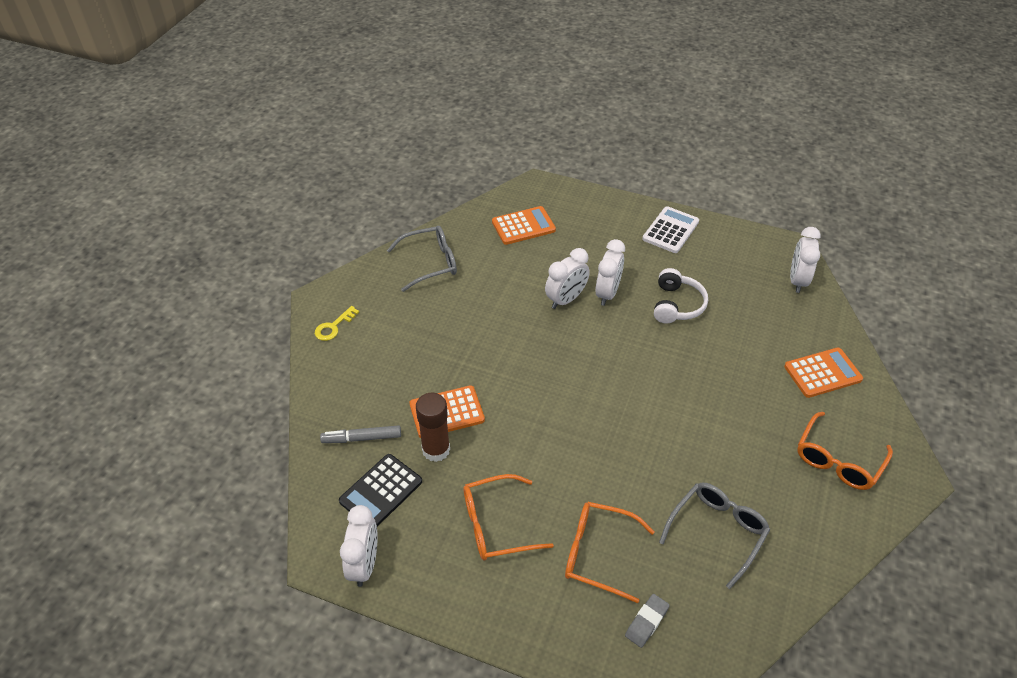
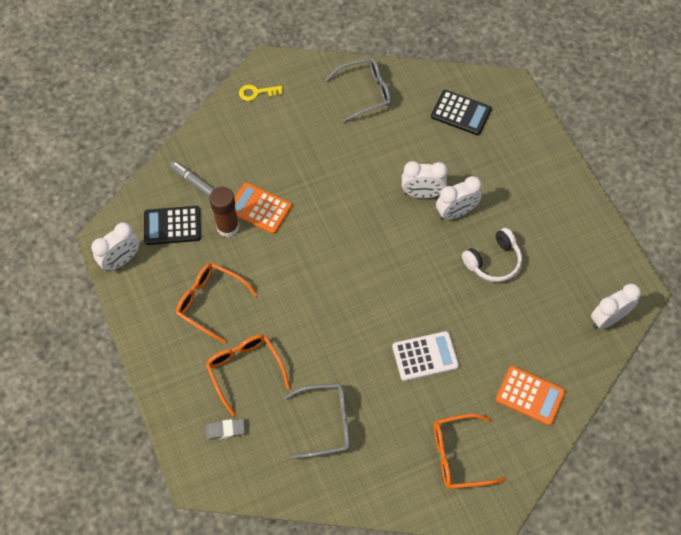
camera: 45 degrees right, 15 degrees up
(430, 263) = (365, 92): grey glasses -> grey glasses turned 45 degrees counterclockwise
(523, 226) = (461, 113): orange calculator -> black calculator
(670, 230) = (564, 202): white calculator -> white calculator (425, 356)

